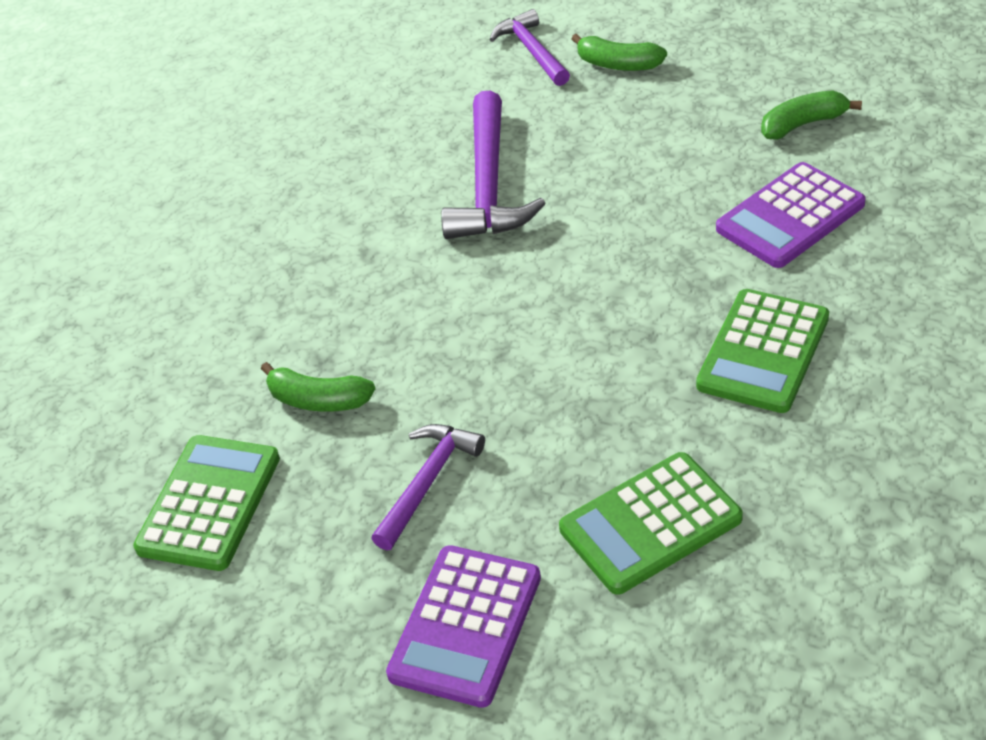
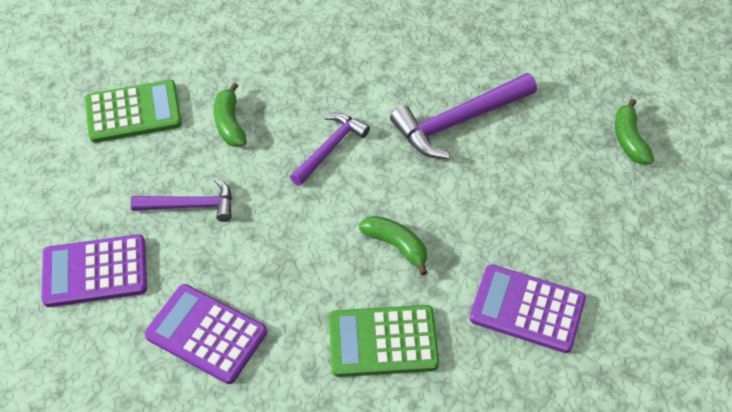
camera: 55 degrees right, 10 degrees up
(532, 51) = (610, 84): purple hammer -> purple hammer (330, 148)
(650, 524) = (206, 334): green calculator -> purple calculator
(803, 124) = (635, 280): green banana -> green banana (396, 246)

